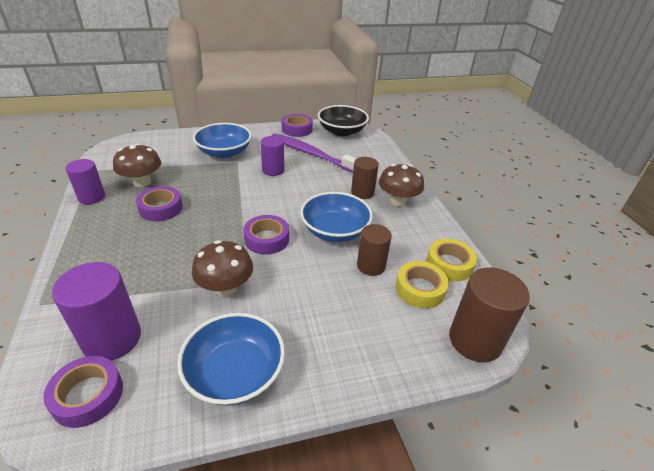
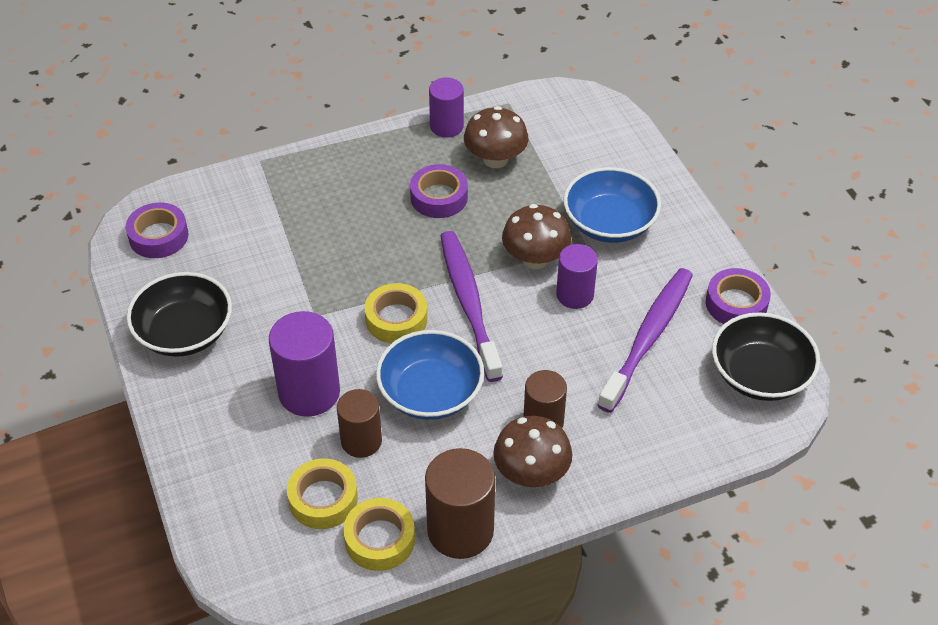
camera: 85 degrees right, 10 degrees up
(112, 339) = (221, 229): purple cylinder -> purple cylinder (309, 392)
(225, 287) = (301, 298): brown mushroom -> brown mushroom (535, 259)
(235, 373) = (184, 332): blue bowl -> black bowl
(264, 207) = (469, 303): none -> purple toothbrush
(266, 239) = (396, 319): purple tape -> yellow tape
(475, 340) = (240, 557): brown cylinder -> brown cylinder (460, 530)

